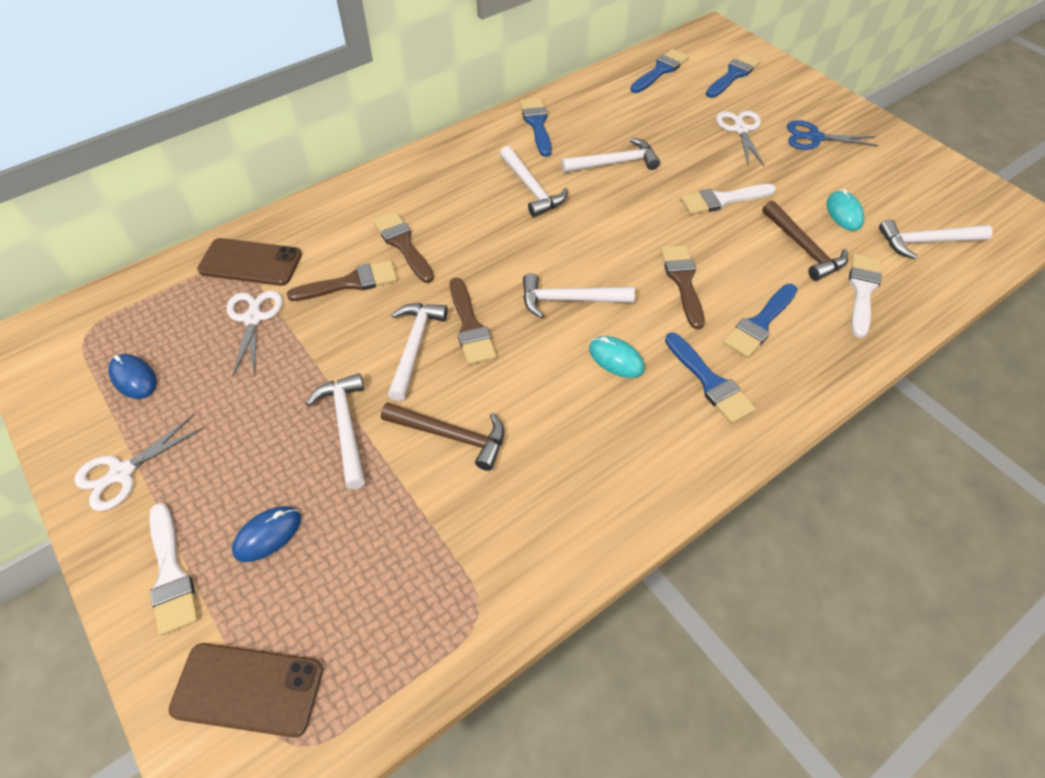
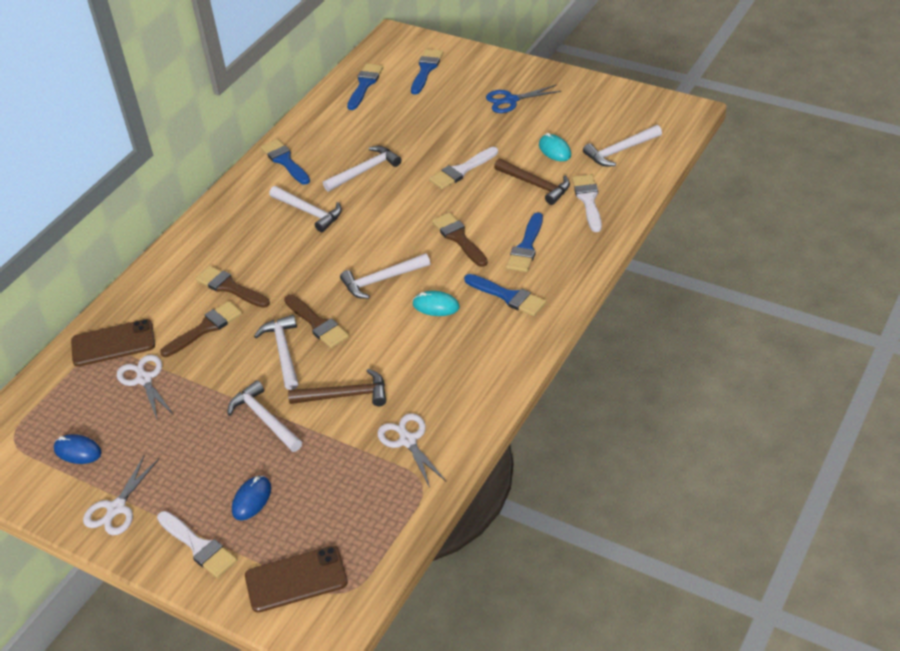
camera: 20 degrees left, 10 degrees down
(741, 130) = (452, 112): white scissors -> white scissors (408, 441)

